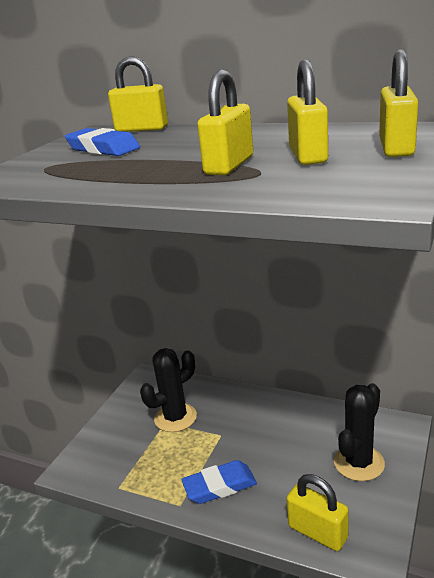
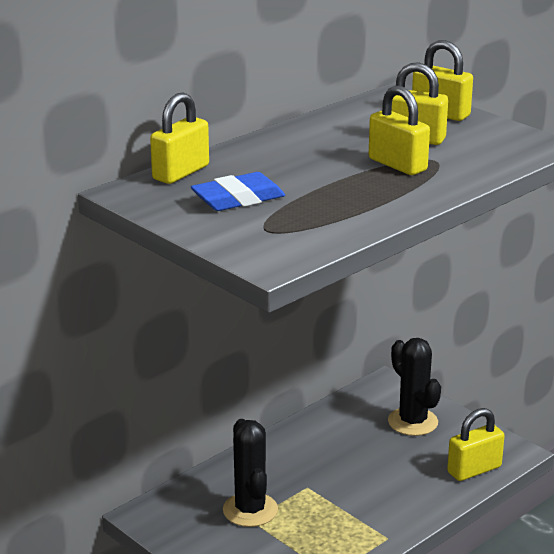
camera: 70 degrees left, 0 degrees up
(219, 486) = (381, 507): blue eraser -> none

